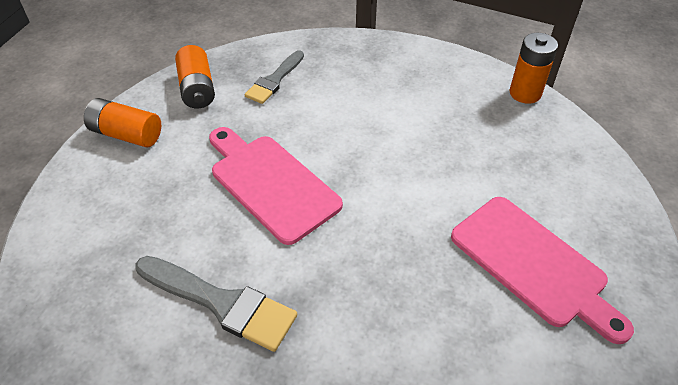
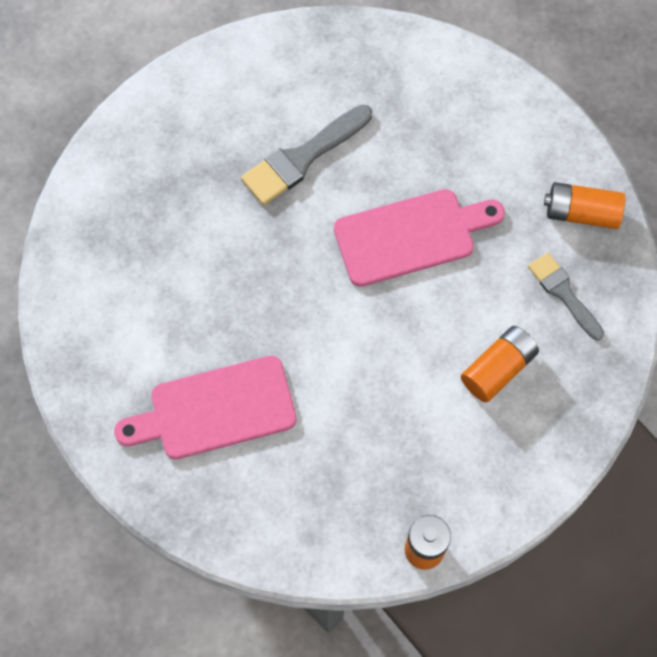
camera: 115 degrees right, 20 degrees up
(126, 134) = (536, 133): orange battery -> orange battery (498, 369)

